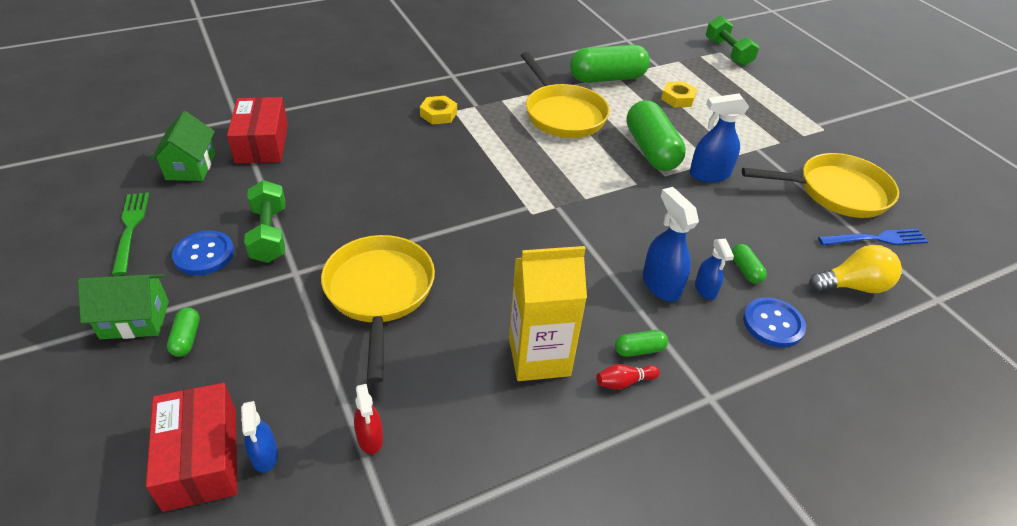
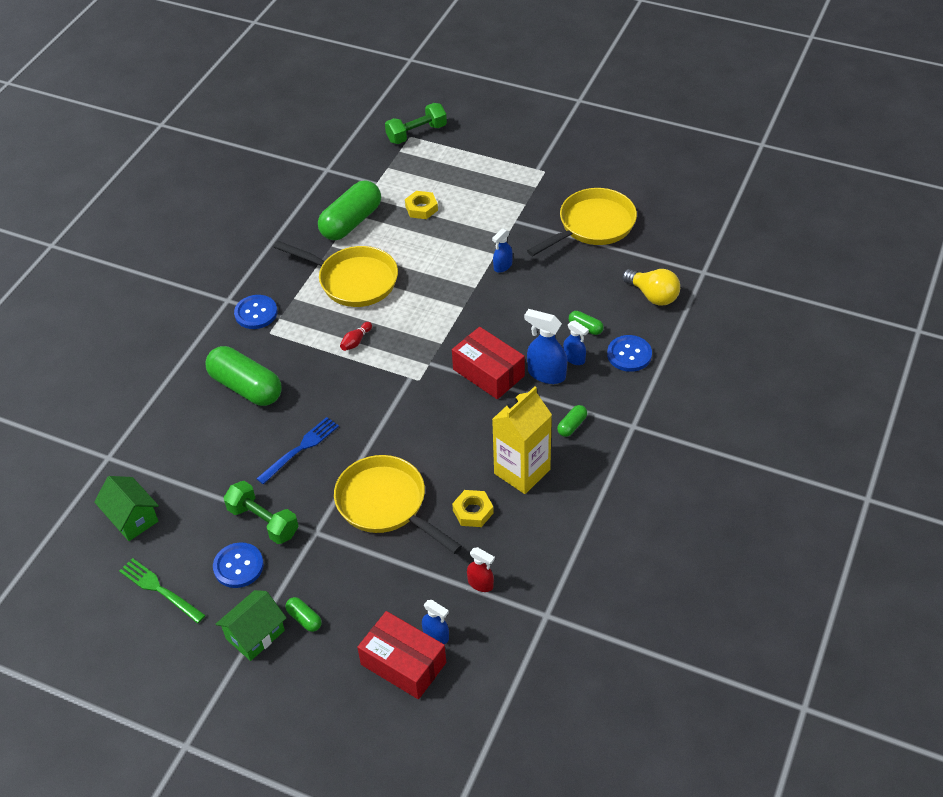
camera: 35 degrees left, 5 degrees up
(262, 143) = (159, 462): red box -> red box (488, 372)
(438, 114) = (261, 344): yellow nut -> yellow nut (473, 511)
(461, 94) = (256, 313): none -> blue button
(624, 382) = (581, 451): red bowling pin -> red bowling pin (356, 341)
(651, 150) = (446, 271): green capsule -> green capsule (246, 387)
(709, 174) = (502, 266): blue spray bottle -> blue spray bottle, size x0.61
(728, 52) = (416, 133): green dumbbell -> green dumbbell turned 60 degrees counterclockwise
(853, 286) = (653, 295): yellow light bulb -> yellow light bulb turned 90 degrees clockwise
(876, 239) = (642, 249): blue fork -> blue fork (300, 448)

